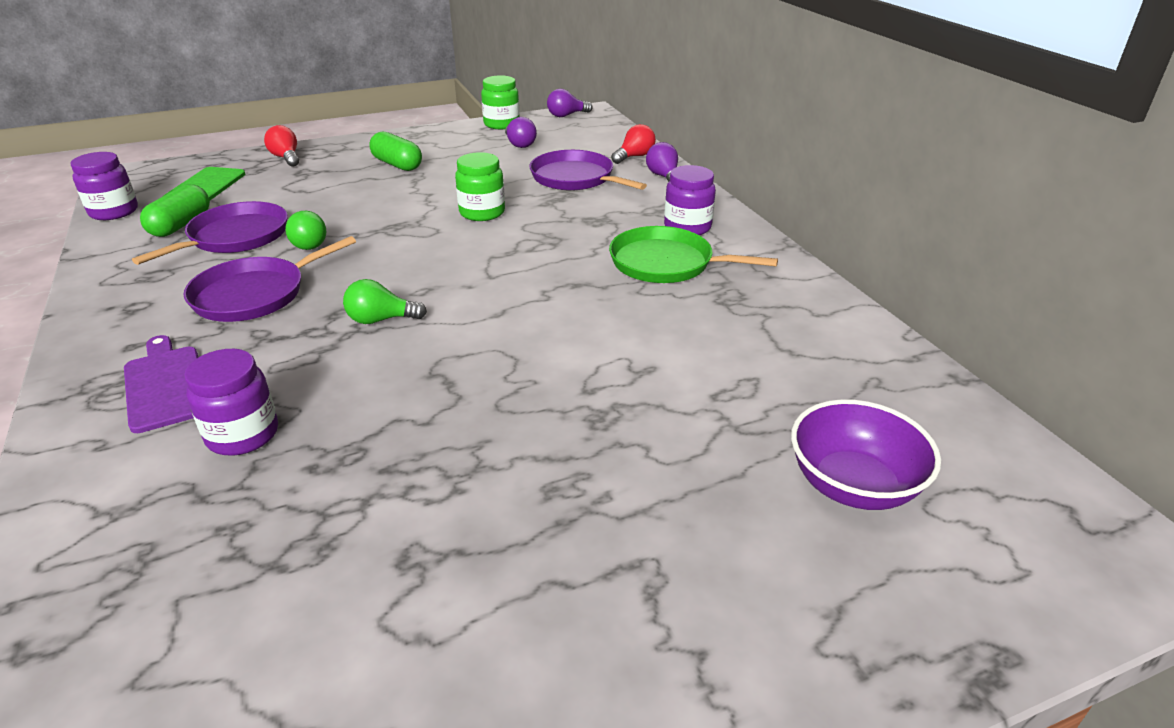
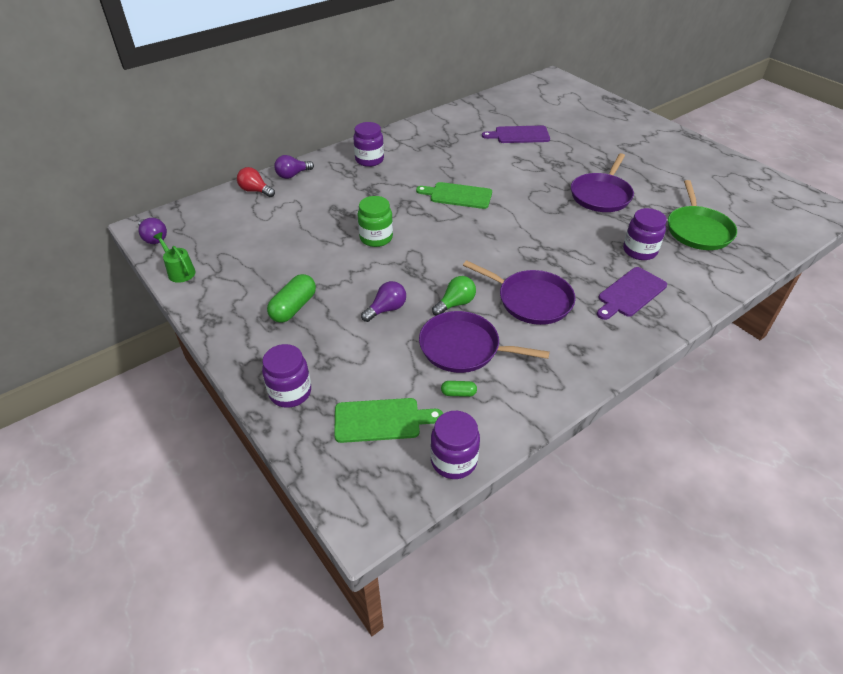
camera: 105 degrees left, 10 degrees up
(181, 225) = (458, 393): green capsule -> green capsule, size x0.51
(286, 158) = (290, 392): red light bulb -> purple jar
(381, 320) = (526, 240): green light bulb -> none
(501, 124) = (179, 271): green jar -> green watering can
(519, 144) = (234, 249): purple light bulb -> purple light bulb (386, 309)
(545, 283) = (458, 195): none -> green cutting board
(575, 178) = (304, 210): purple pan -> purple pan (601, 195)
(666, 263) = (417, 162): green pan -> green pan (698, 230)
(745, 394) = (519, 135): none -> purple cutting board
(853, 485) = (556, 115): purple bowl -> none

